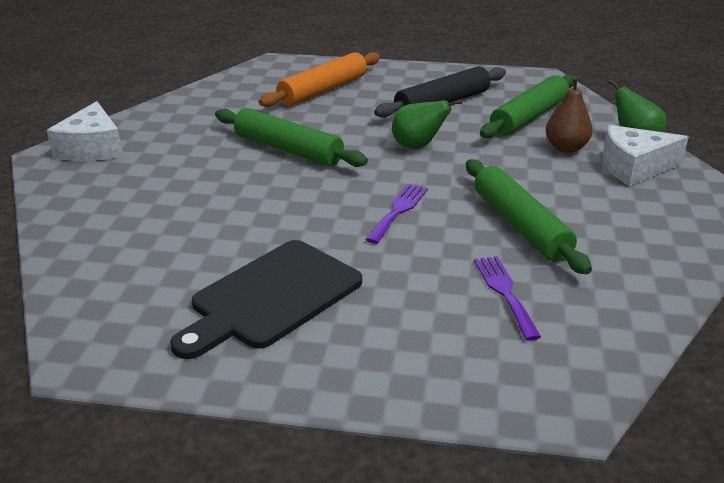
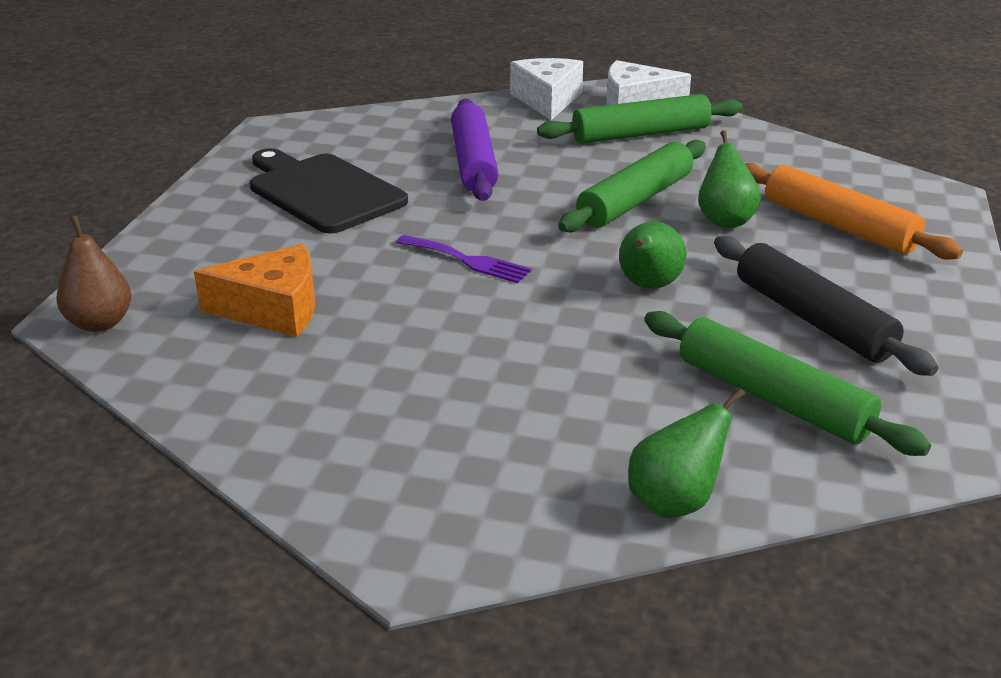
camera: 95 degrees right, 0 degrees up
(208, 219) = (473, 162): none -> purple rolling pin
(319, 121) = (725, 220): none -> green pear
(505, 292) = (273, 309): purple fork -> orange cheese
(520, 225) = (411, 339): green rolling pin -> green rolling pin (641, 134)
(566, 148) = (645, 416): brown pear -> brown pear (100, 323)
(634, 167) = (570, 477): white cheese -> white cheese (547, 100)

